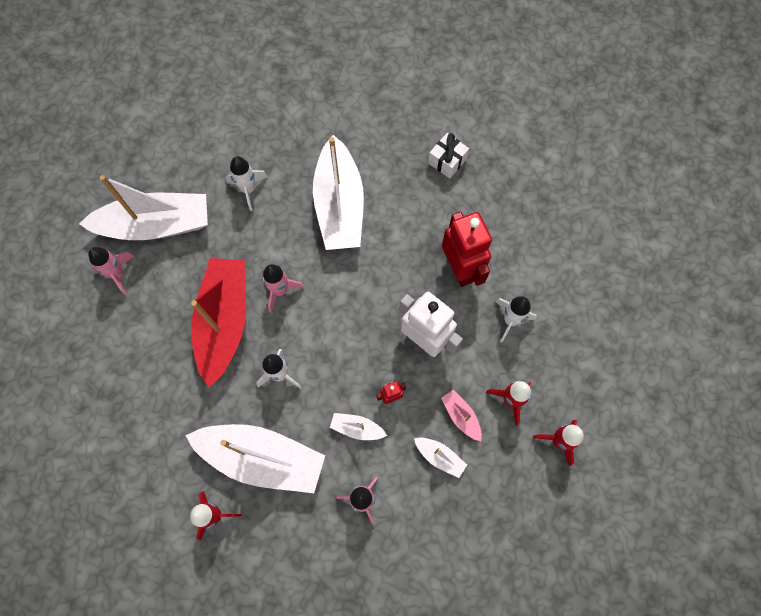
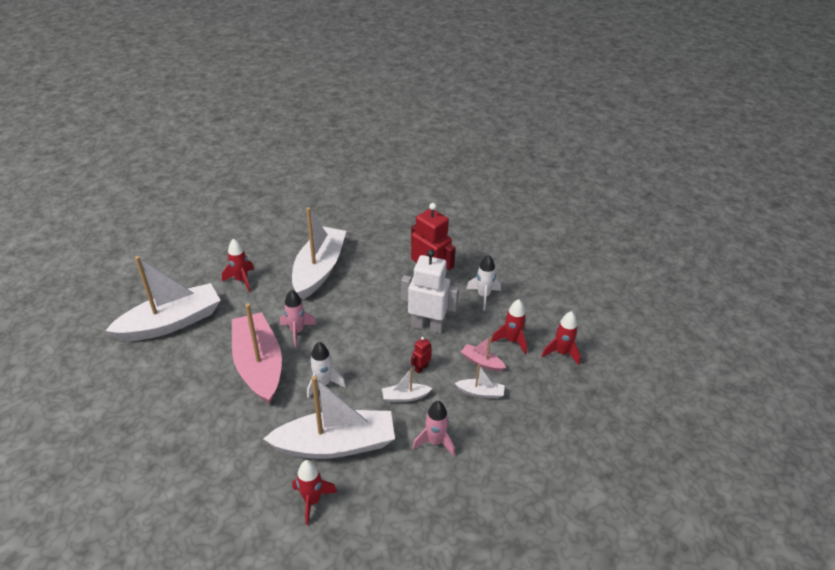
camera: 25 degrees left, 30 degrees down
(118, 274) = (149, 363): pink rocket -> none
(224, 322) = (259, 365): red boat -> pink boat
(248, 189) = (241, 280): white rocket -> red rocket
(339, 205) = (319, 269): white boat -> white boat turned 135 degrees counterclockwise
(447, 161) = (386, 225): white gift -> none

